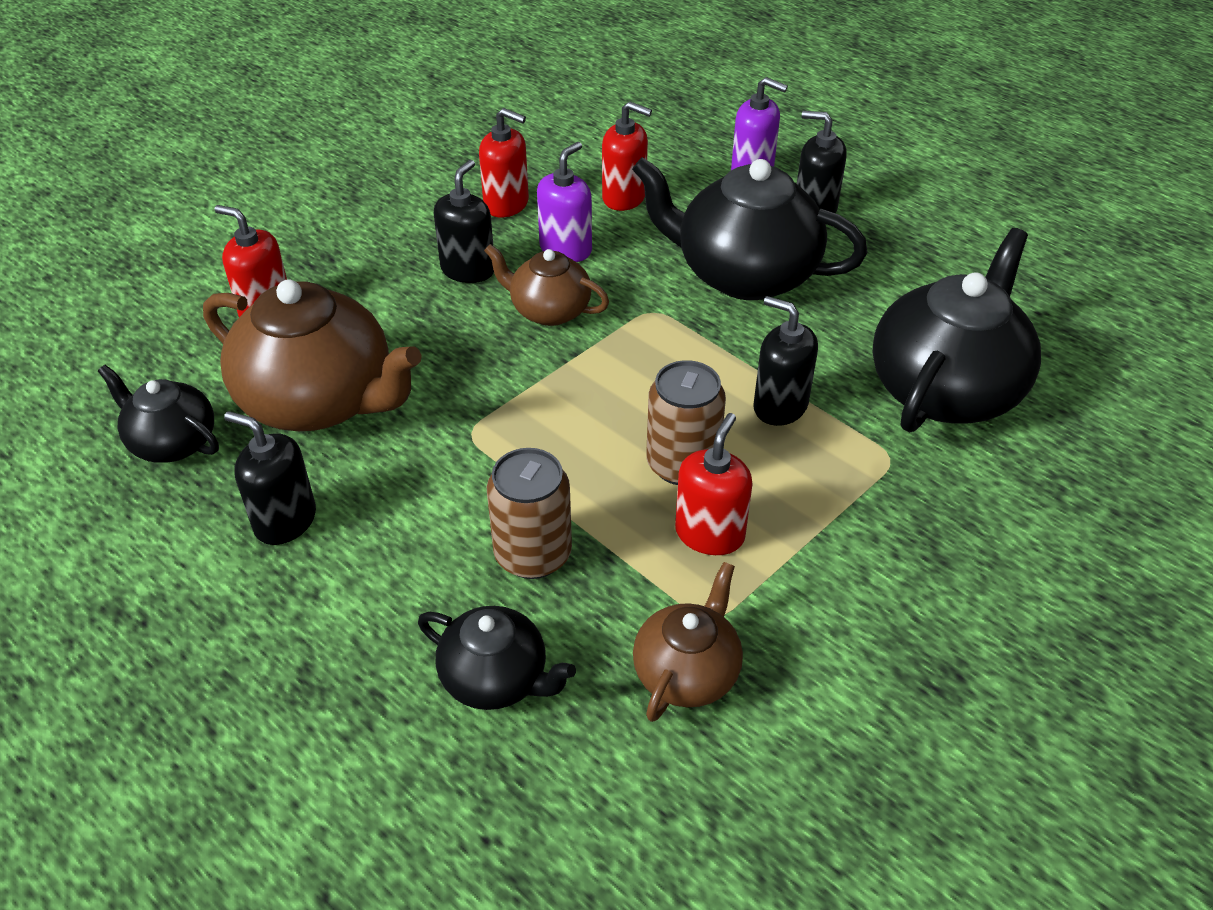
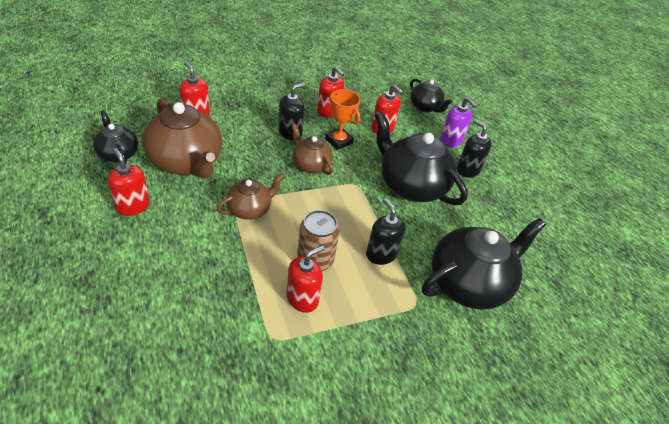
camera: 20 degrees right, 0 degrees up
(285, 521) = (133, 206): black soap dispenser -> red soap dispenser
(496, 679) = (159, 317): black teapot -> black teapot (425, 107)
(533, 554) = (218, 269): brown can -> none
(566, 249) = (339, 141): purple soap dispenser -> orange trophy
(687, 672) = (241, 358): brown teapot -> brown teapot (250, 209)

